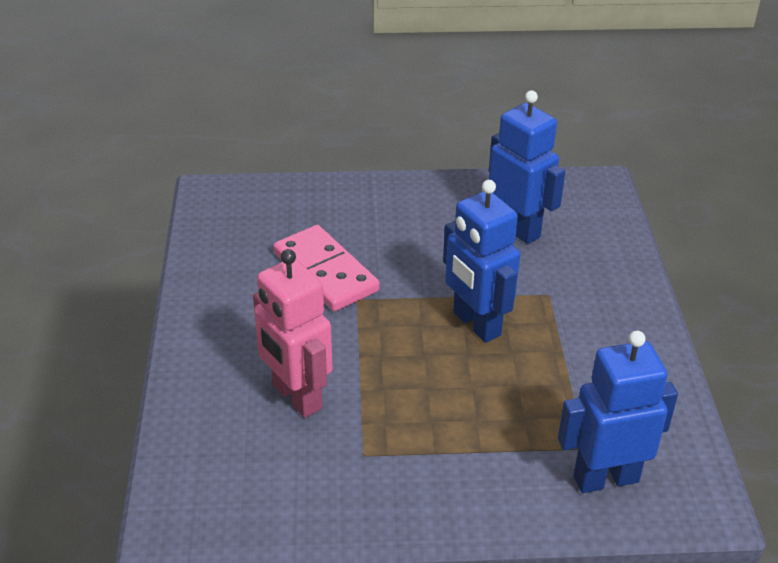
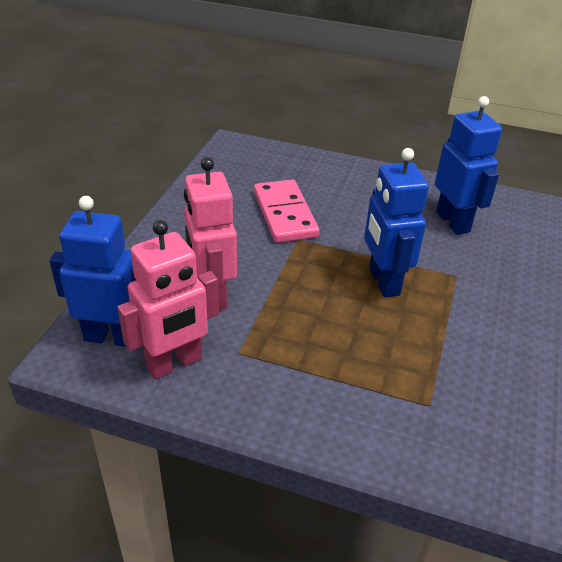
camera: 20 degrees right, 0 degrees up
(300, 489) = (174, 363): none -> pink robot
(605, 478) = (436, 437): blue robot -> blue robot (112, 337)

